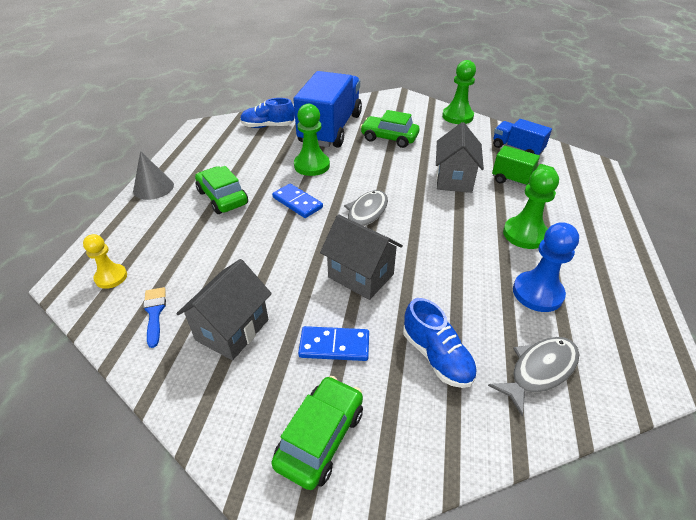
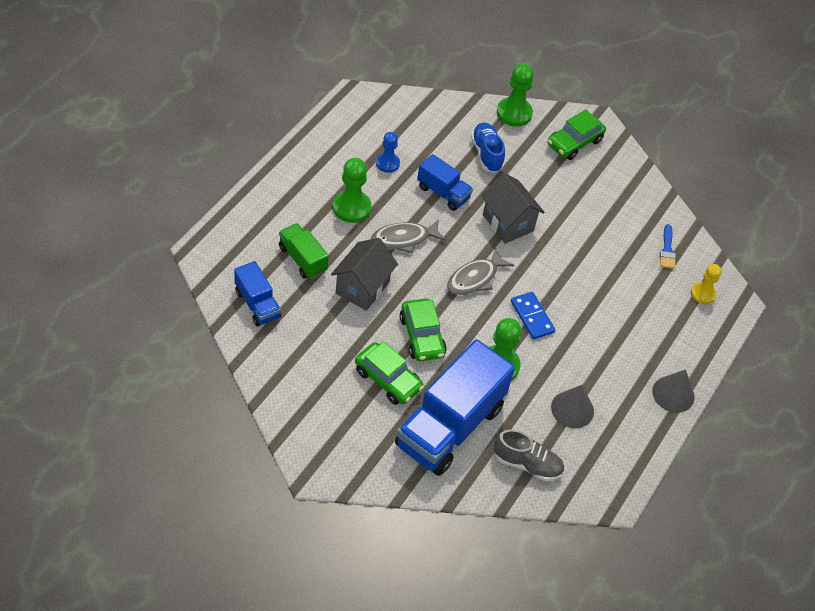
camera: 165 degrees left, 10 degrees up
(222, 197) = (603, 351): green car -> green car (422, 336)
(232, 330) = (613, 218): grey house -> none
(242, 158) = (572, 409): none -> grey cone
(268, 126) = (527, 464): blue shoe -> grey shoe
(334, 346) = (548, 183): blue domino -> none
(451, 282) = (443, 193): none -> blue truck
(457, 116) = (274, 388): green pawn -> green pawn (514, 113)
(537, 293) = (387, 163): blue pawn -> blue pawn, size x0.64
(539, 371) = (430, 125): grey fish -> grey fish (404, 239)

